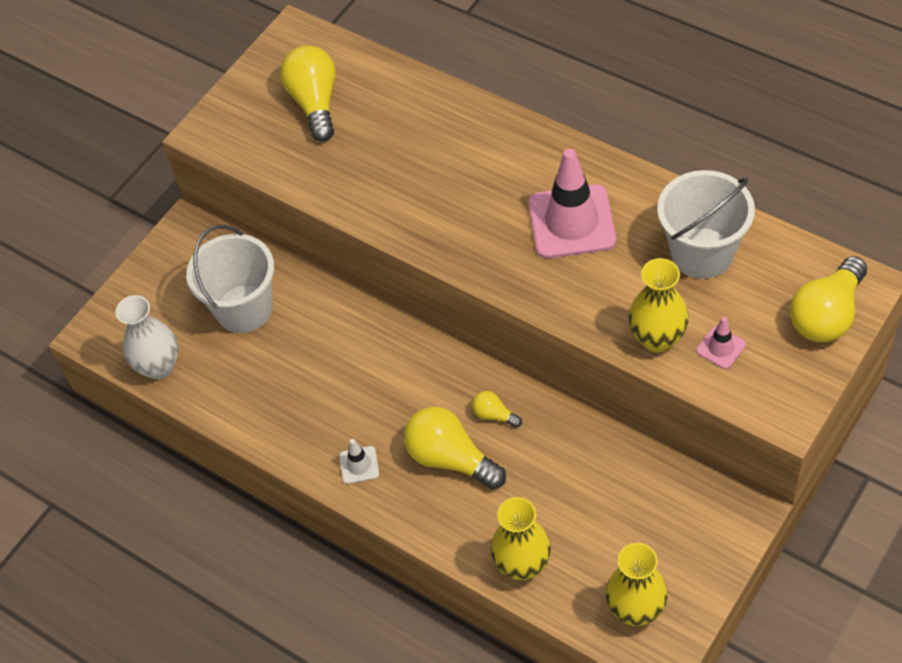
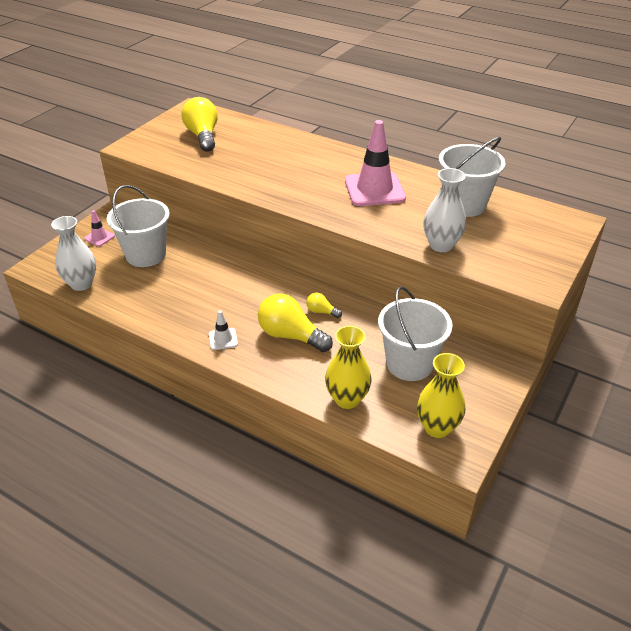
camera: 10 degrees left, 15 degrees down
(610, 506) = (409, 363): none -> white bucket
(657, 338) = (441, 245): yellow vase -> white vase
(721, 348) = (486, 250): pink traffic cone -> pink traffic cone (99, 237)
(827, 315) = (556, 235): yellow light bulb -> none

